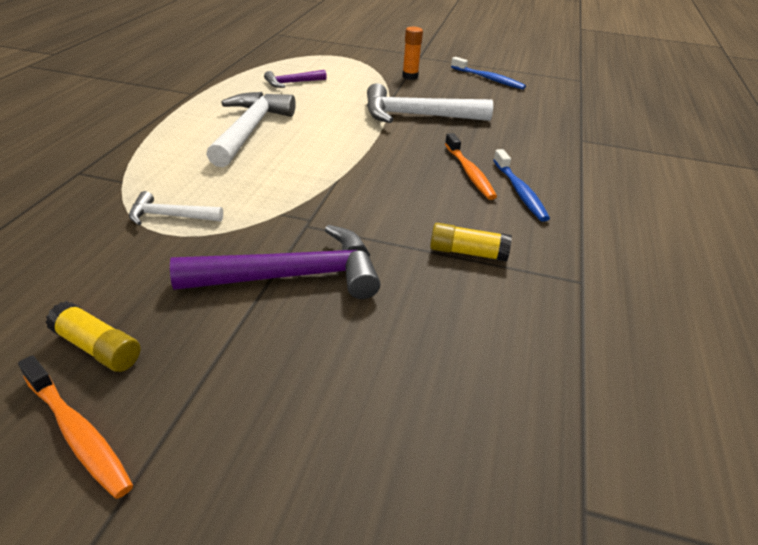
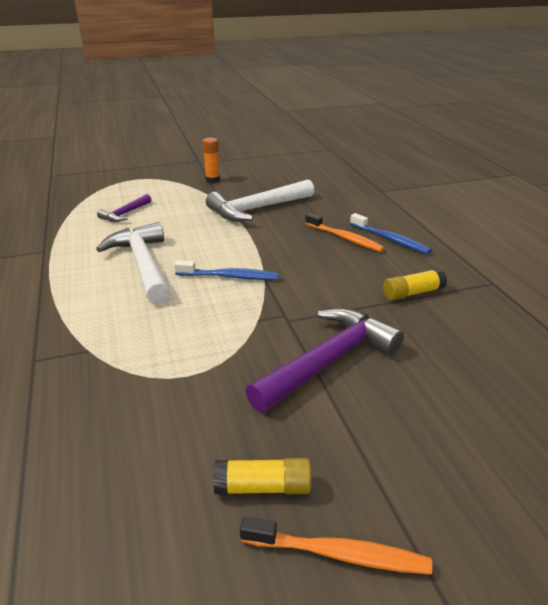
camera: 30 degrees left, 5 degrees down
(170, 216) = (174, 360): white hammer -> none
(488, 79) = (270, 165): blue toothbrush -> blue toothbrush (230, 277)

